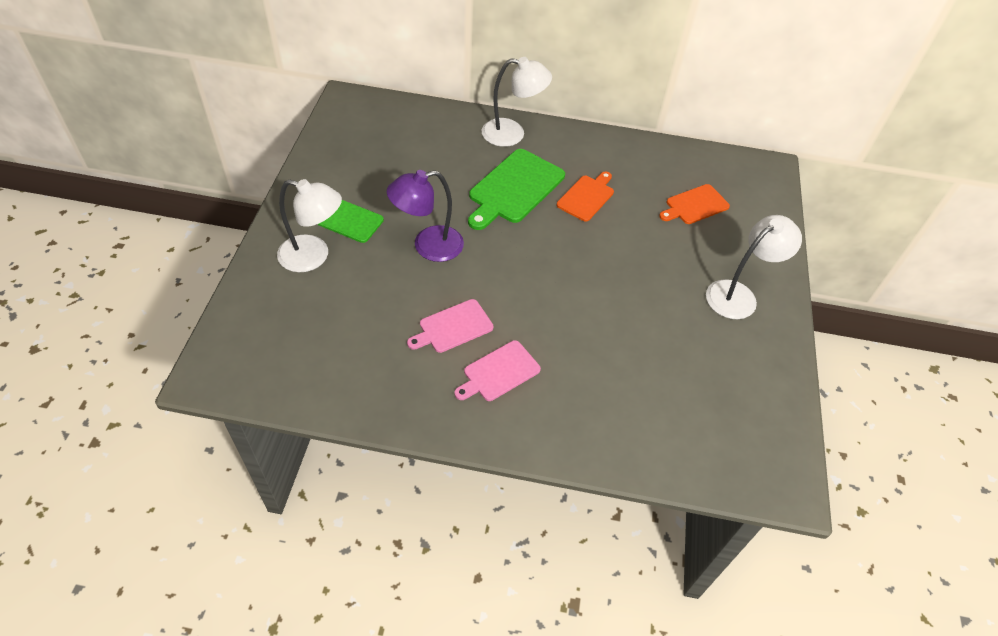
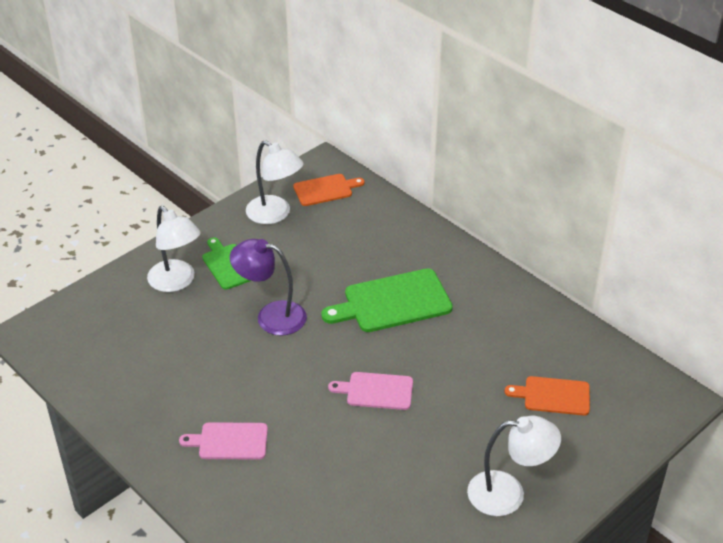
camera: 40 degrees right, 10 degrees down
(453, 327) = (228, 388): pink cutting board -> pink cutting board (376, 391)
(512, 134) = (440, 253): white lamp -> white lamp (275, 214)
(587, 197) = (452, 339): orange cutting board -> orange cutting board (325, 190)

